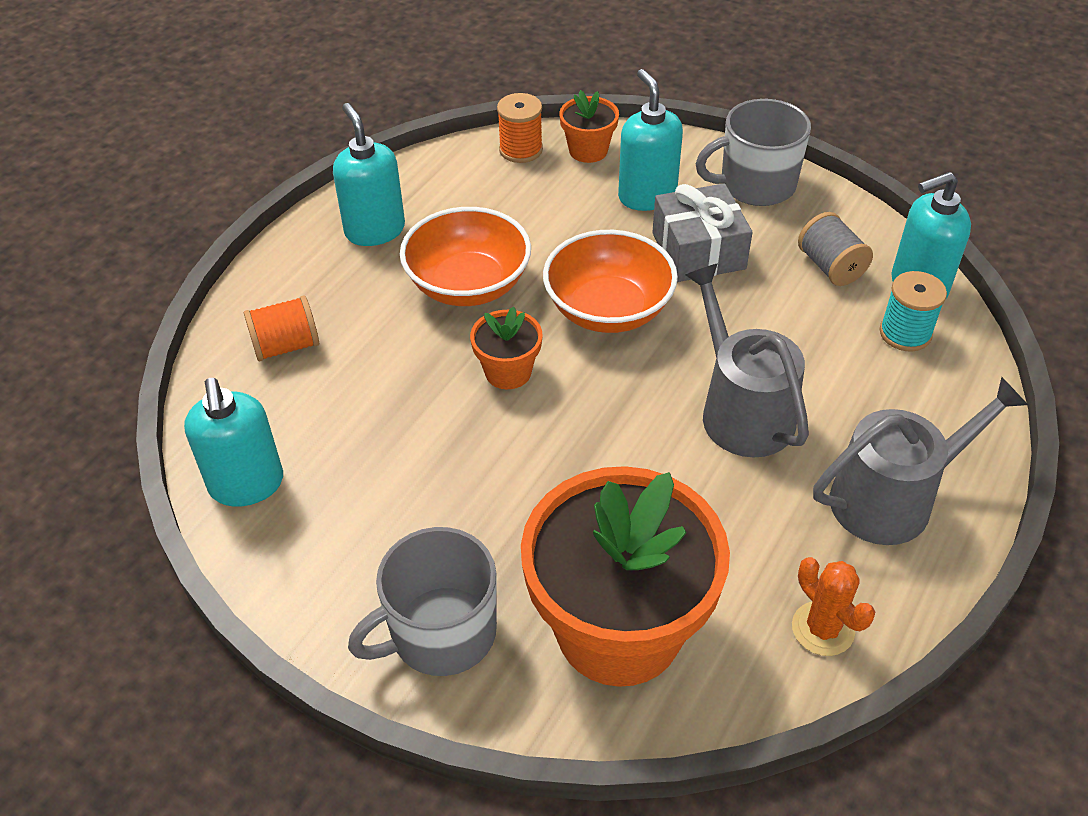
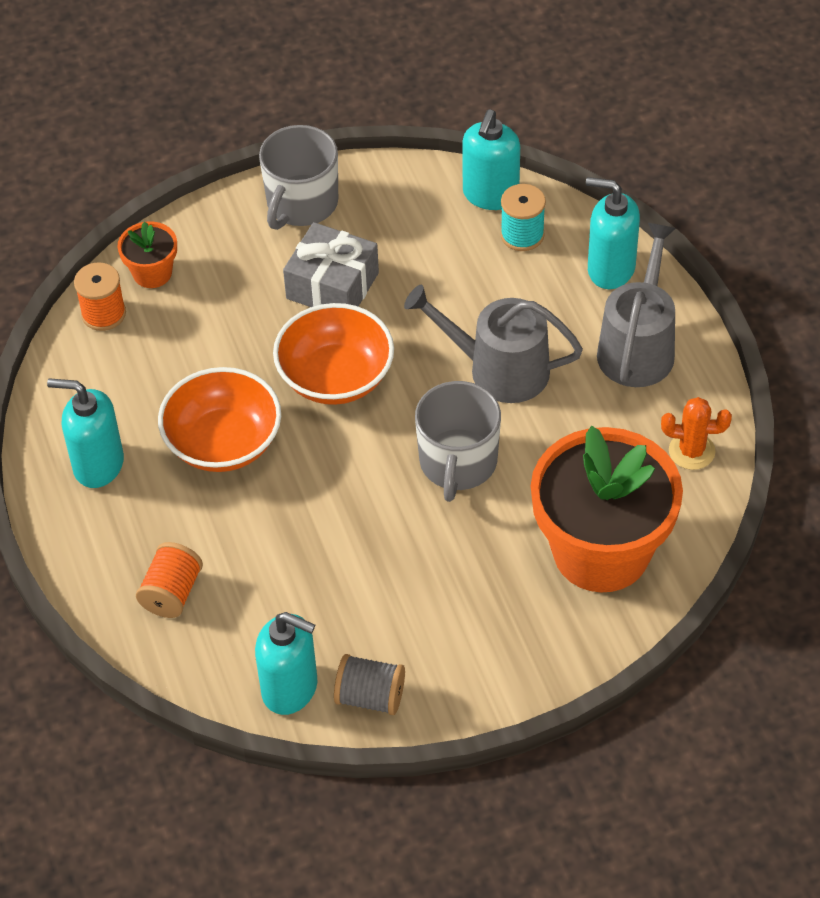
camera: 50 degrees left, 5 degrees up
(441, 633) = (520, 646): grey mug -> grey mug (458, 463)
(508, 372) = (336, 474): orange flower pot -> none
(647, 196) = (243, 274): turquoise soap dispenser -> turquoise soap dispenser (610, 269)
(830, 267) = (425, 226): grey spool -> grey spool (370, 697)

